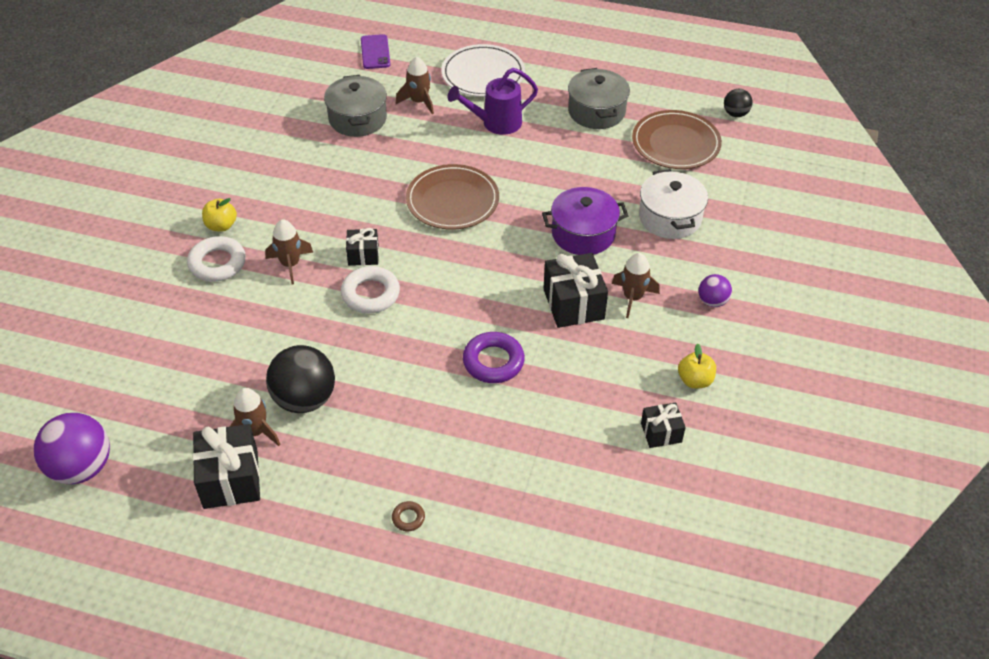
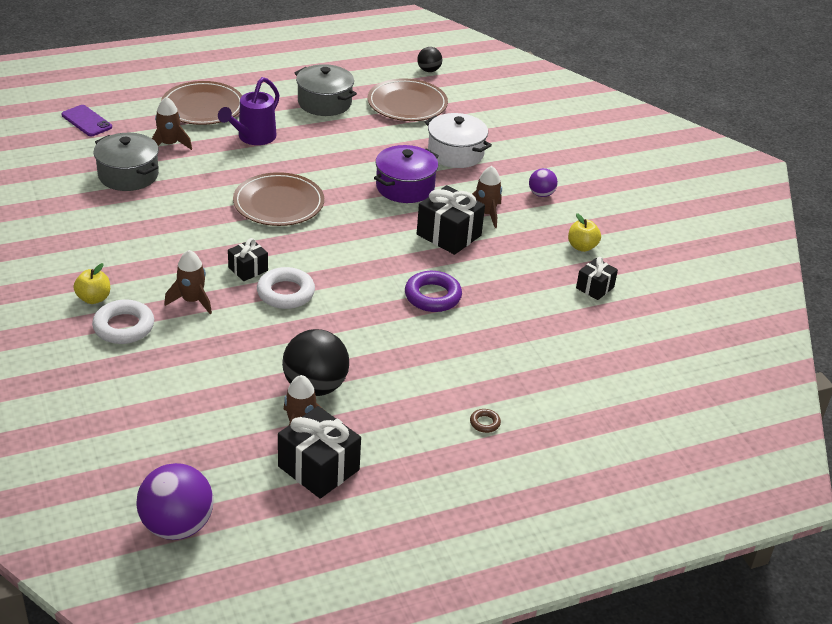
camera: 40 degrees left, 10 degrees down
(483, 74) = (203, 107): white plate -> brown plate

